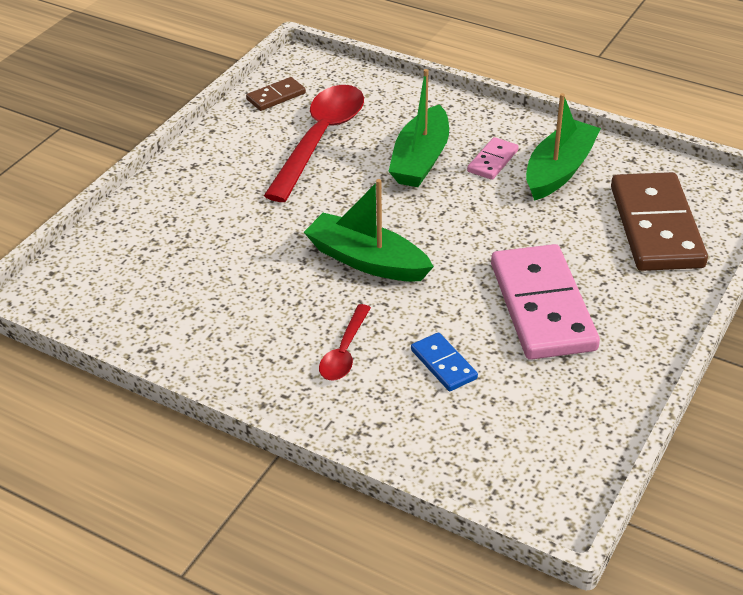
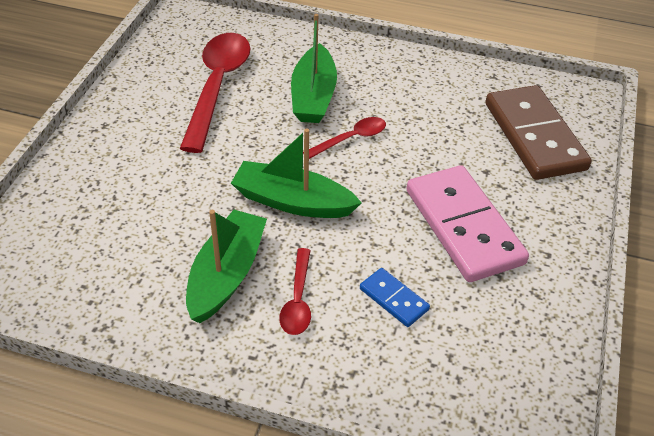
camera: 15 degrees left, 5 degrees up
(276, 96) = (166, 49): brown domino -> none
(448, 207) = (351, 139): none -> red spoon
(492, 161) = (377, 90): pink domino -> none
(559, 170) = (436, 93): green boat -> green boat (226, 274)

